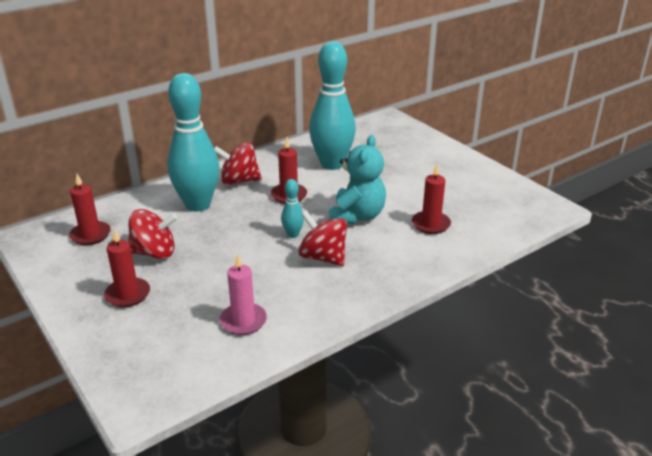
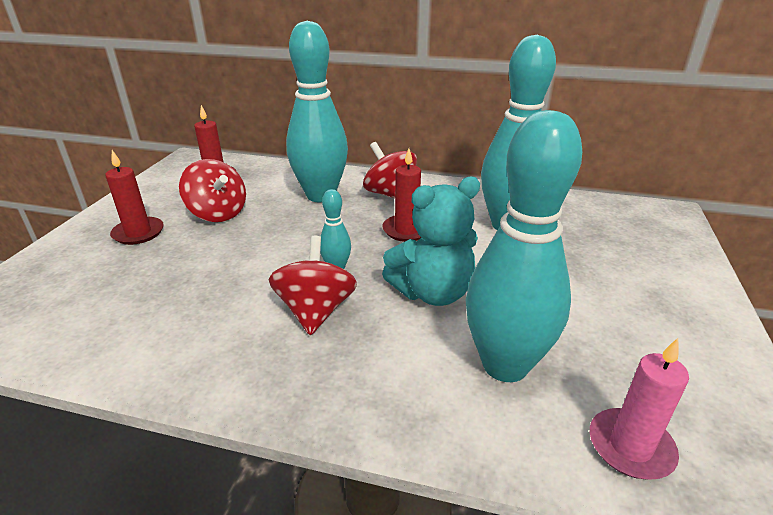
camera: 50 degrees right, 0 degrees up
(243, 321) = (137, 318): pink candle -> pink candle (630, 446)
(430, 224) = (505, 365): red candle -> turquoise bowling pin

